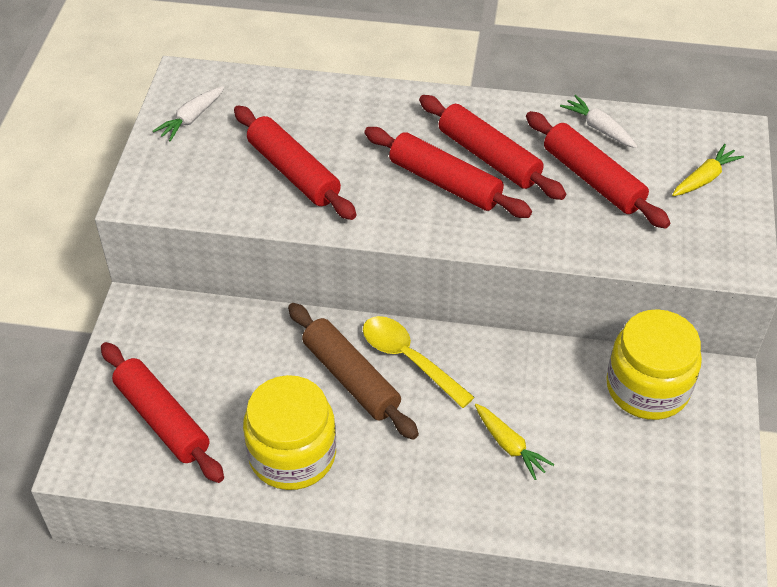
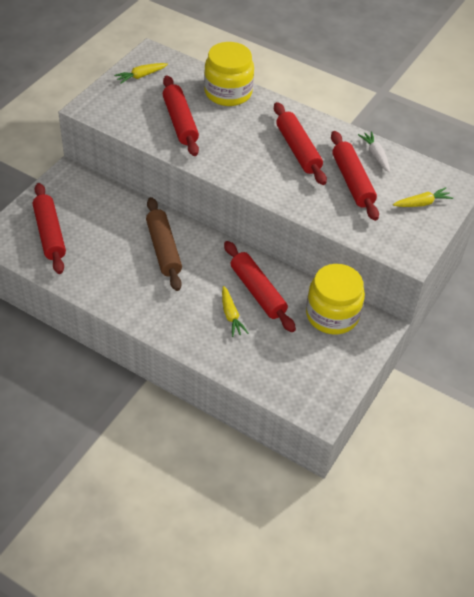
camera: 20 degrees right, 0 degrees up
(191, 119) = (141, 76): white carrot -> yellow carrot
(292, 454) = (108, 276): yellow jar -> yellow jar (228, 92)
(409, 359) = (202, 251): yellow spoon -> none
(445, 182) = (263, 155): red rolling pin -> red rolling pin (258, 292)

